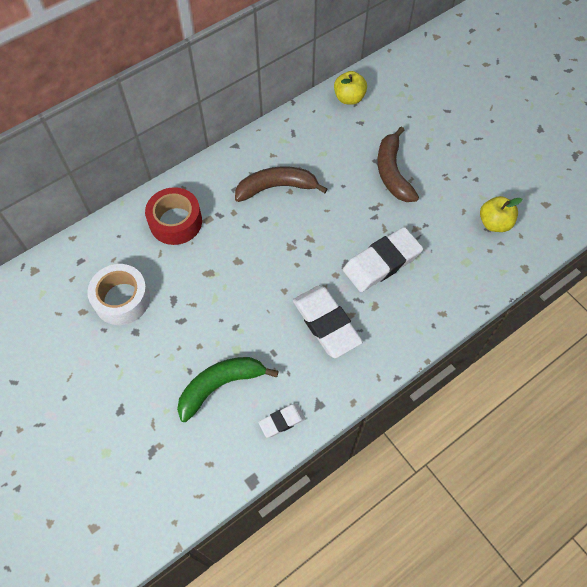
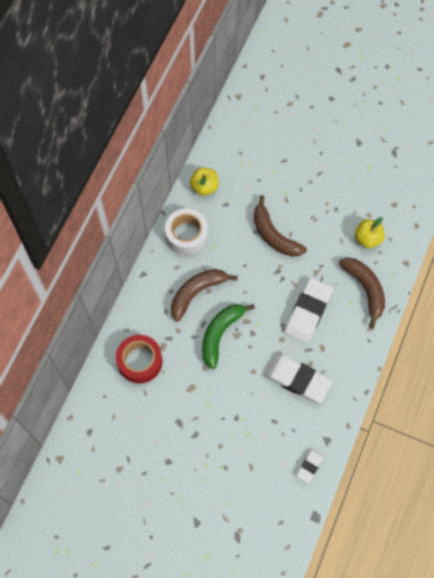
camera: 30 degrees left, 5 degrees up
(122, 299) = (141, 443): white tape -> white tape (186, 235)
(220, 386) = (253, 465): green banana -> green banana (220, 334)
(461, 271) = (365, 289): none -> brown banana

